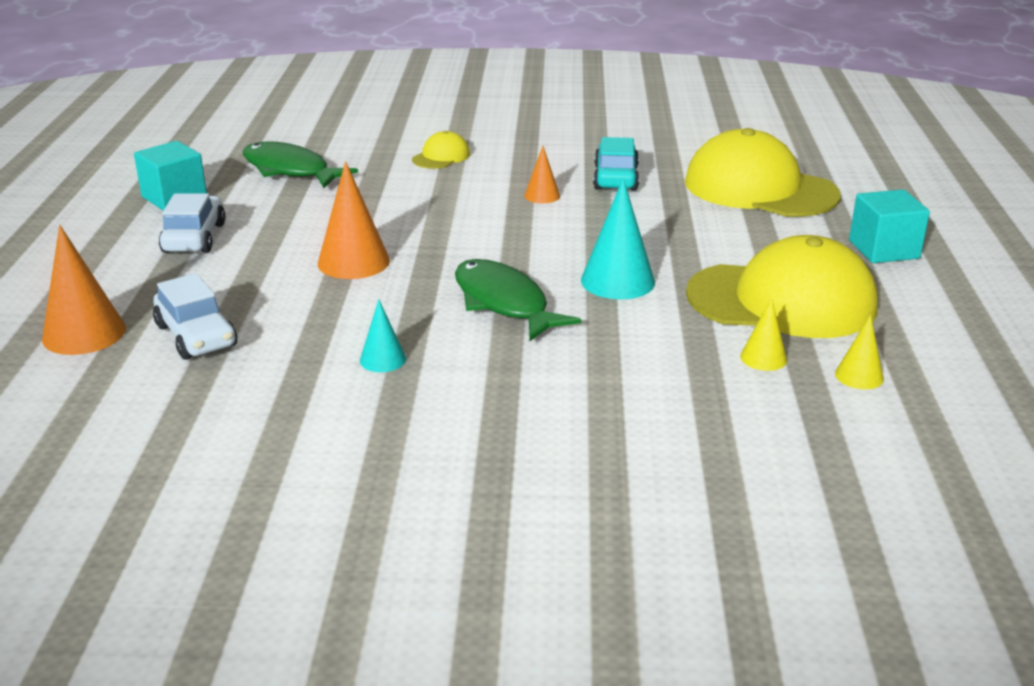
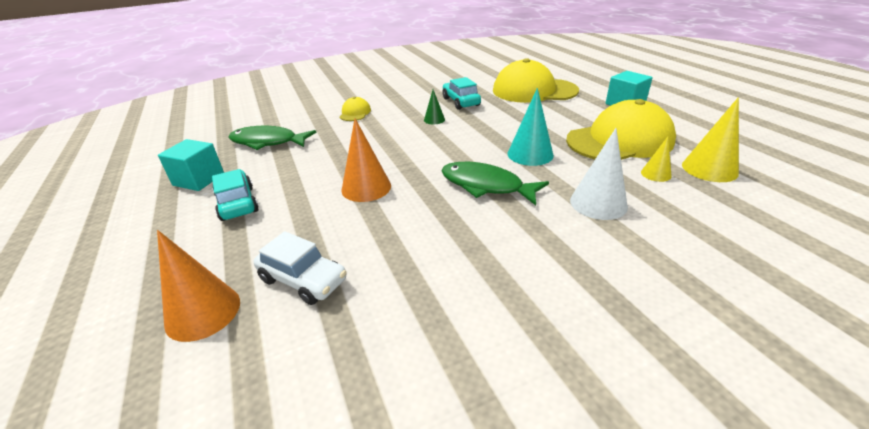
camera: 25 degrees left, 5 degrees up
(194, 238) = (237, 203): white car -> turquoise car
(383, 359) = (456, 250): turquoise cone -> none
(542, 195) = (434, 119): orange cone -> green cone
(623, 366) = (598, 203): none -> white cone
(859, 376) = (709, 169): yellow cone -> yellow cone, size x1.79

